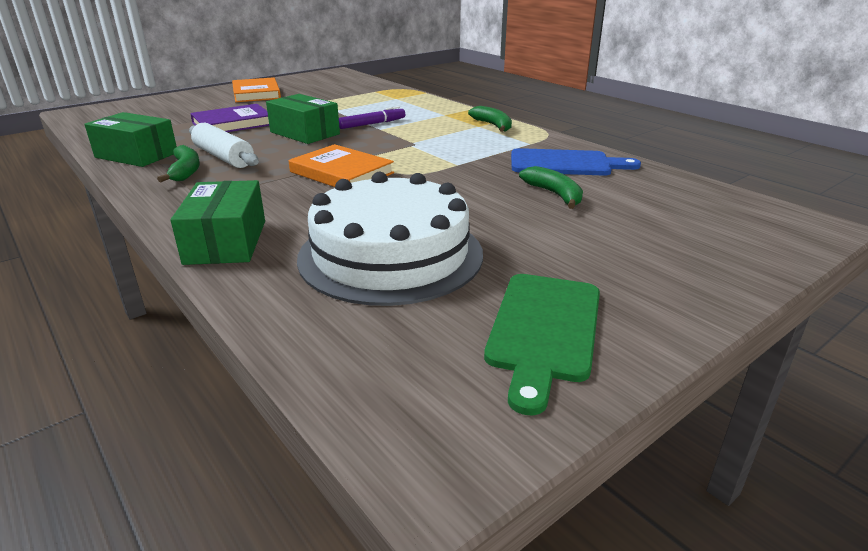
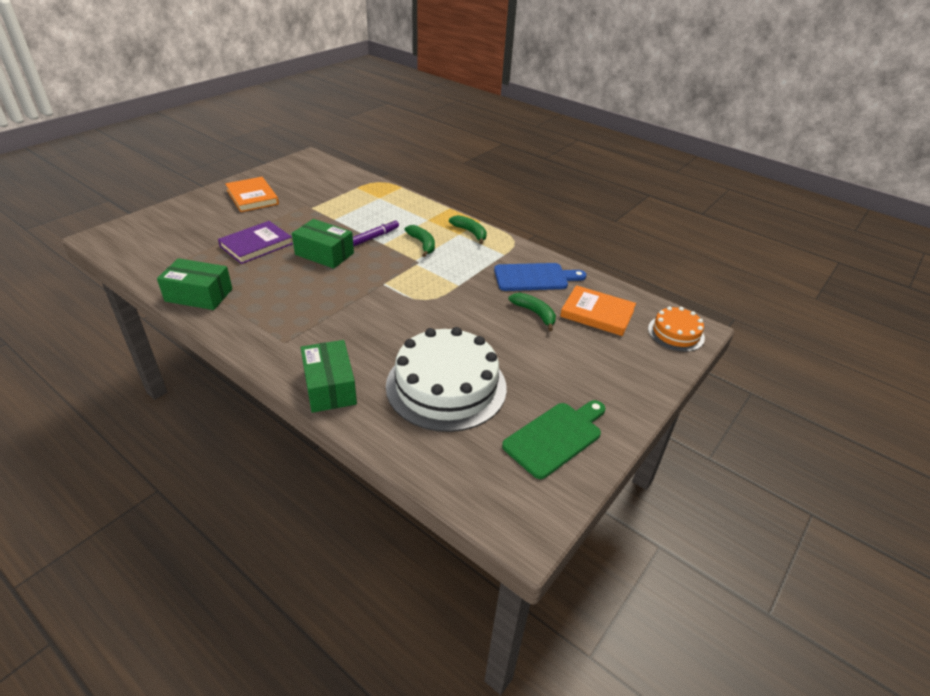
camera: 15 degrees left, 10 degrees up
(185, 171) = (253, 312): green banana -> green banana (422, 244)
(223, 157) = (274, 292): white rolling pin -> none
(341, 172) = (377, 302): orange book -> orange book (597, 313)
(544, 330) = (556, 437): green cutting board -> green cutting board turned 135 degrees counterclockwise
(778, 228) = (676, 333): none -> orange cake

